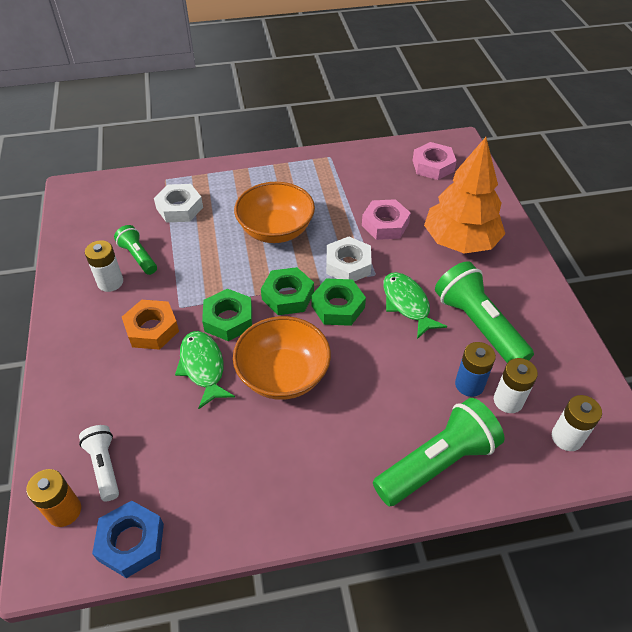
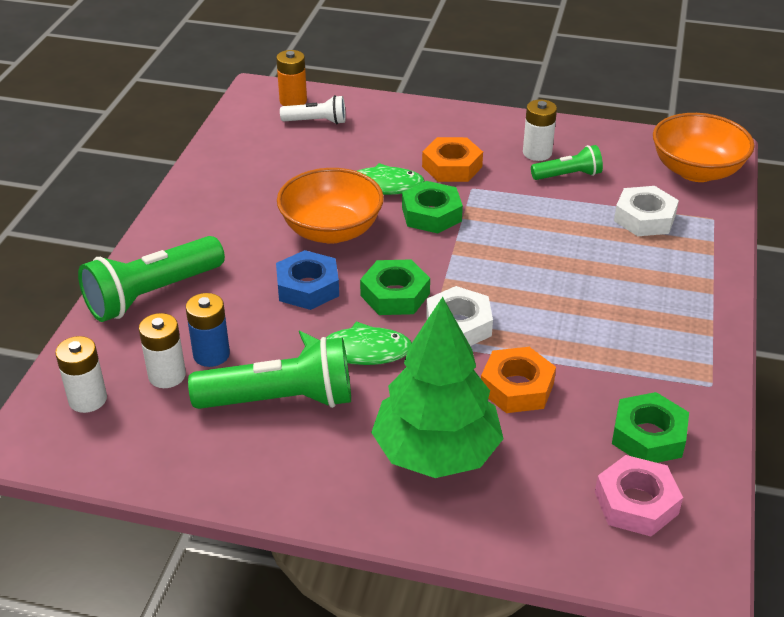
camera: 115 degrees right, 10 degrees down
(131, 542) = (240, 124): blue nut -> blue nut (307, 287)
(276, 230) = (560, 283): orange bowl -> orange bowl (696, 171)
(287, 296) = (438, 262): green nut -> green nut (648, 436)
(385, 224) = (517, 387): pink nut -> orange nut
(437, 463) = (152, 294): green flashlight -> green flashlight turned 60 degrees clockwise
(460, 241) = (436, 452): orange tree -> green tree

